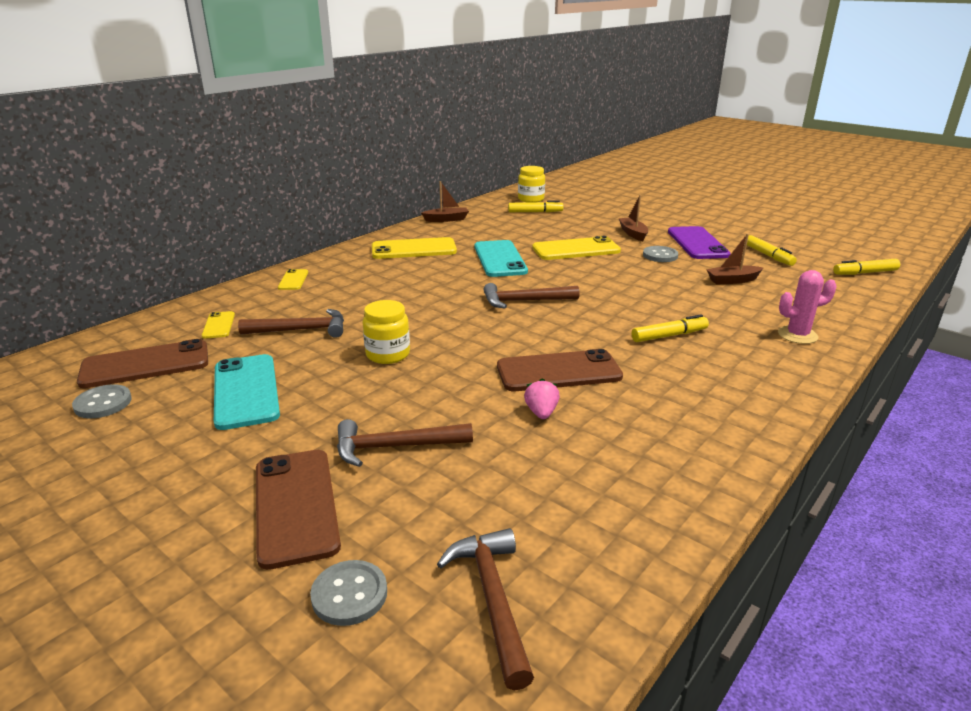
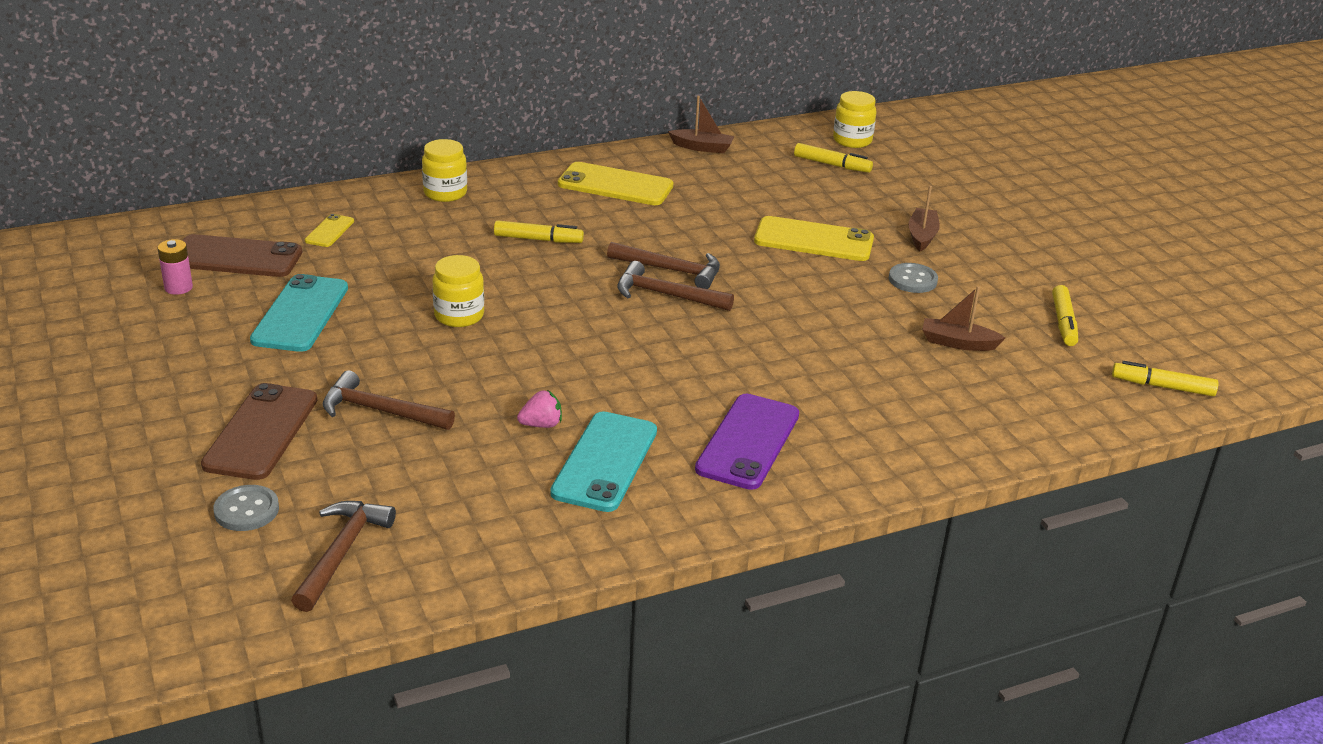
camera: 25 degrees right, 5 degrees up
(103, 403) = (178, 287): grey button -> pink battery
(293, 280) = (445, 193): yellow phone -> yellow jar
(301, 330) = (401, 261): brown hammer -> brown hammer (671, 270)
(499, 259) = (702, 228): turquoise phone -> turquoise phone (605, 462)
(541, 413) = (541, 424): pink strawberry -> pink strawberry turned 45 degrees clockwise
(558, 372) = (606, 389): brown phone -> none
(669, 336) = (776, 388): yellow marker -> yellow marker (538, 239)
(697, 243) = (990, 276): purple phone -> purple phone (748, 442)
(797, 335) = (931, 436): pink cactus -> none

